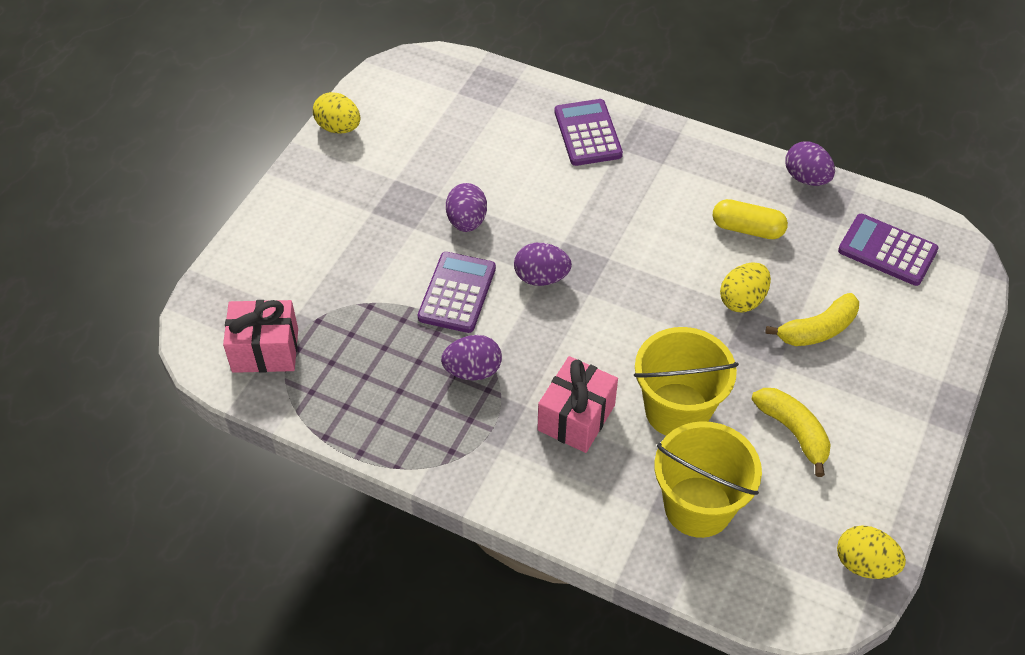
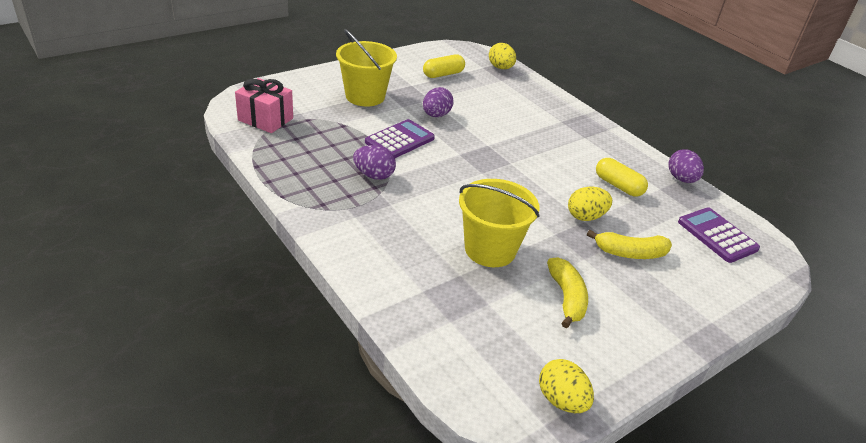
camera: 25 degrees right, 15 degrees down
(338, 127) = (401, 56): yellow egg -> yellow egg (500, 68)
(418, 135) = (443, 74): none -> yellow capsule
(541, 277) = (458, 154): purple egg -> none
(576, 417) = (417, 223): pink gift -> none
(588, 133) = (546, 108): purple calculator -> none
(698, 506) = (459, 305): yellow bucket -> yellow bucket (365, 96)

